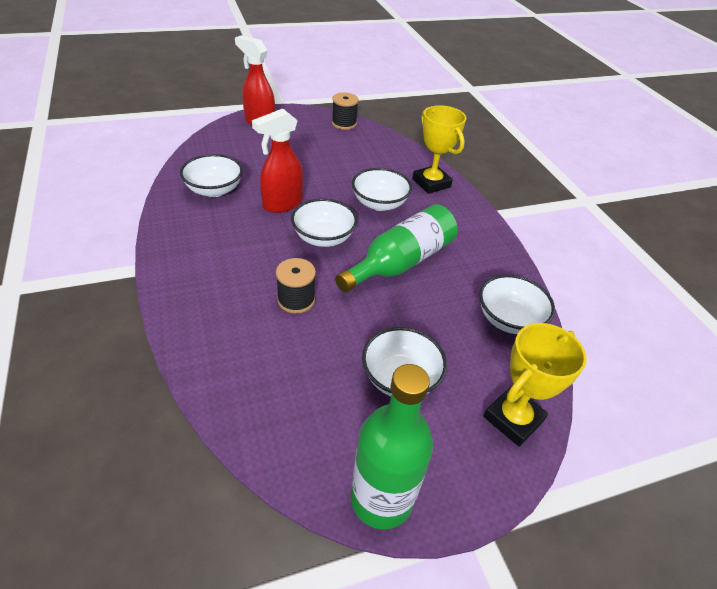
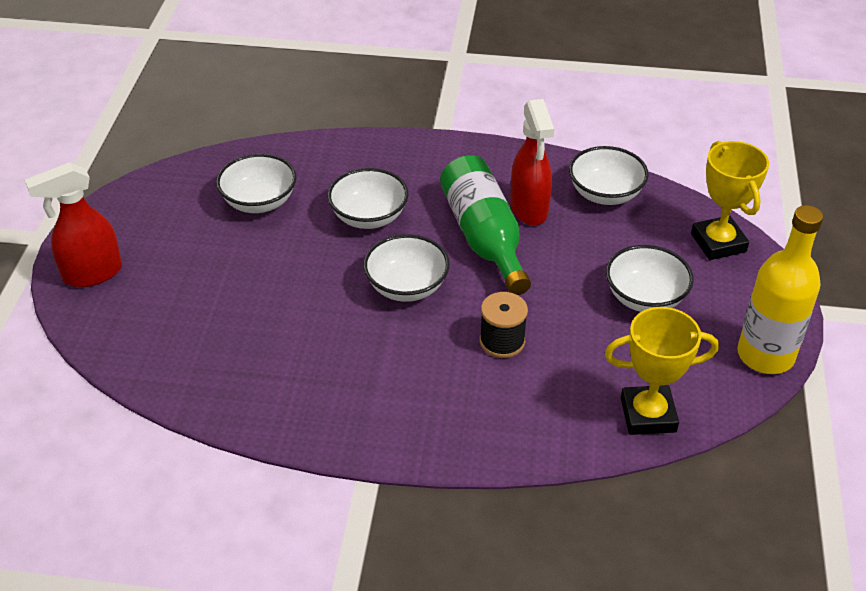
camera: 60 degrees left, 0 degrees up
(214, 190) = (241, 365): white bowl -> white bowl (259, 202)
(282, 204) = (317, 305): red spray bottle -> red spray bottle (529, 210)
(344, 124) = (161, 186): black spool -> none
(381, 499) = (765, 355): green bottle -> yellow bottle
(431, 183) = (355, 158): yellow trophy -> yellow trophy (648, 415)

